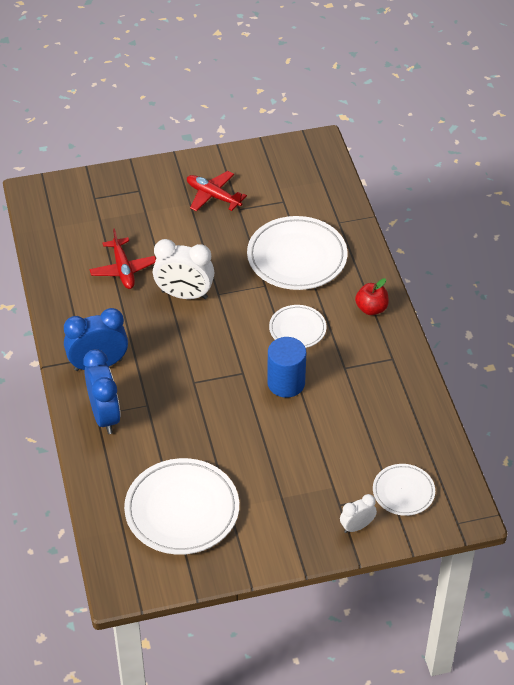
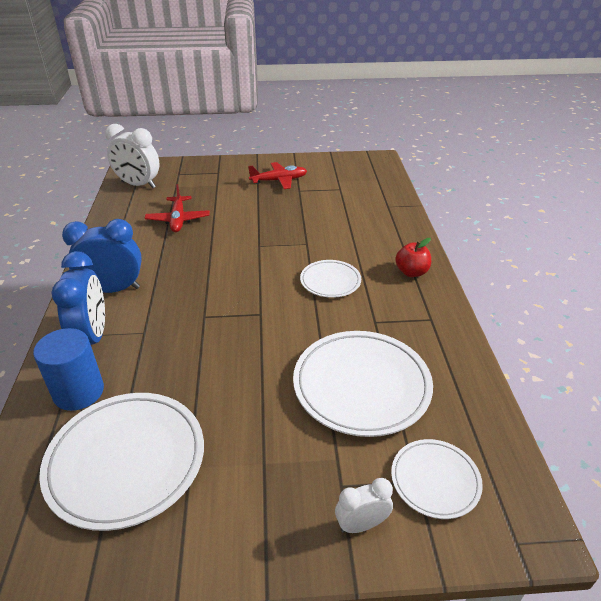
camera: 10 degrees right, 10 degrees down
(184, 295) = (226, 243): white clock -> white clock (138, 185)
(213, 196) = (279, 181): red plane -> red plane turned 120 degrees clockwise
(286, 383) = (305, 329): blue cylinder -> blue cylinder (79, 392)
(297, 257) = (343, 226): white plate -> white plate (361, 385)

